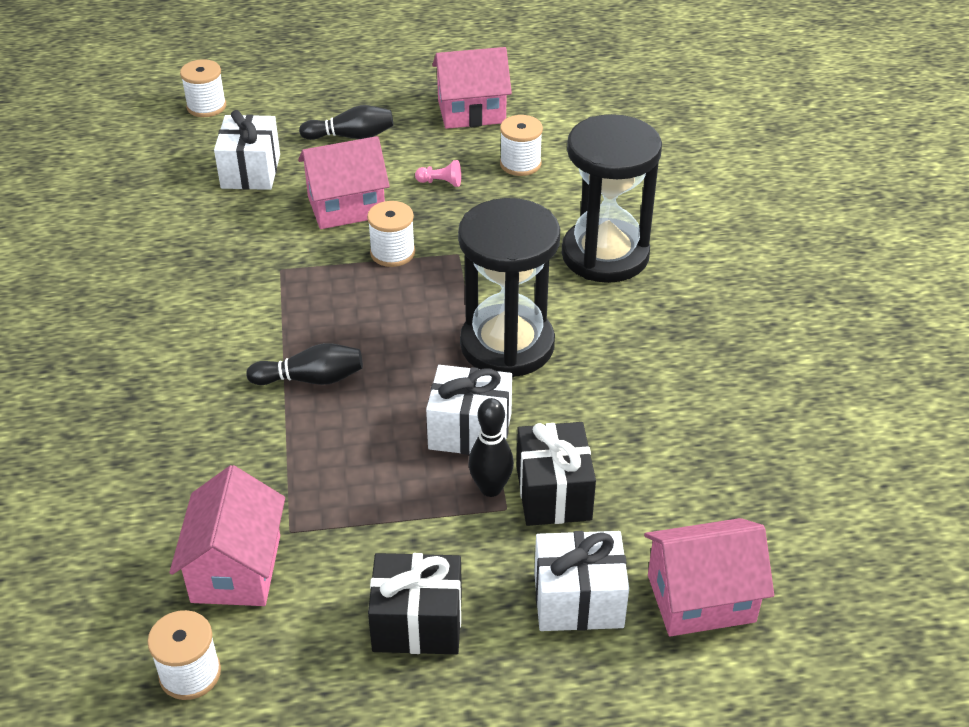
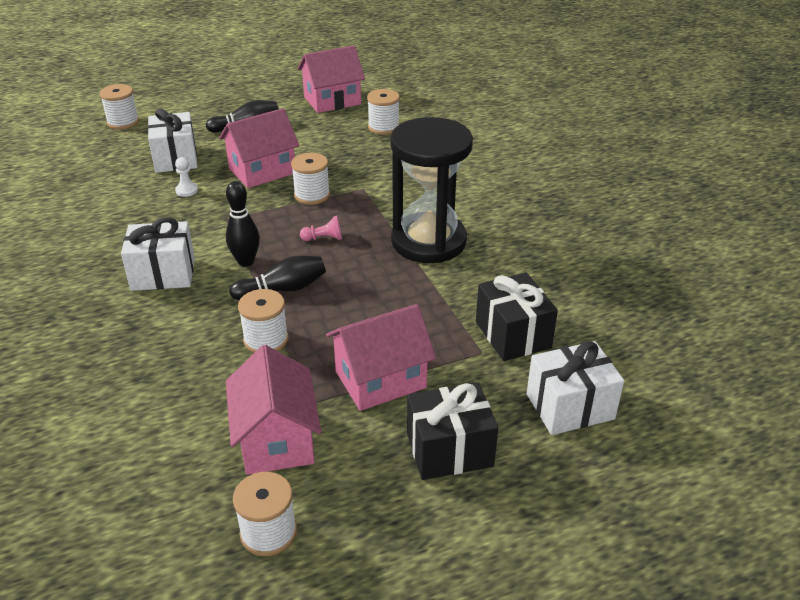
camera: 15 degrees left, 5 degrees down
(248, 220) = (187, 190): none -> white pawn
(268, 442) = (266, 340): none -> white spool
(440, 182) = (329, 146): pink pawn -> pink pawn (323, 238)
(470, 431) = (427, 303): white gift -> white gift (163, 274)
(490, 488) = (462, 340): black bowling pin -> black bowling pin (246, 261)
(605, 255) = (473, 174): black hourglass -> none
(701, 598) = (661, 386): pink house -> pink house (380, 379)

